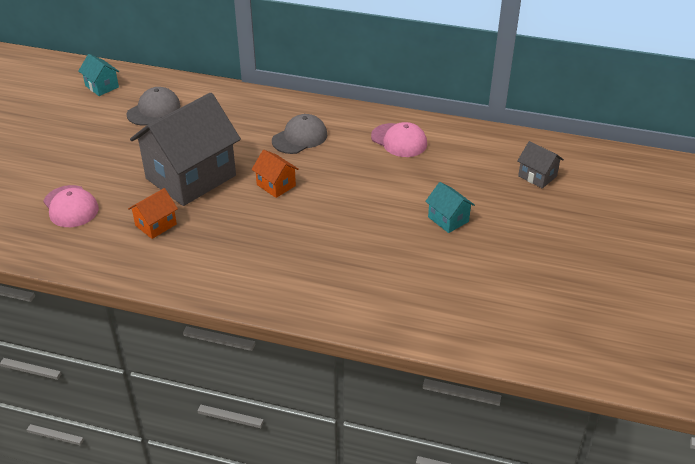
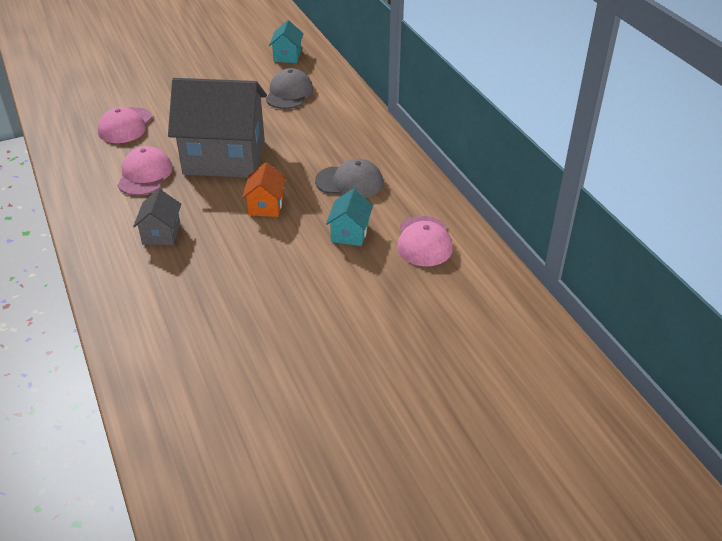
camera: 50 degrees right, 0 degrees up
(154, 110) = (289, 93): grey cap -> grey cap turned 75 degrees counterclockwise
(156, 225) = (145, 175): orange house -> pink cap
(448, 219) = (339, 339): turquoise house -> turquoise house (350, 233)
(537, 176) = (493, 371): grey house -> grey house (161, 234)

